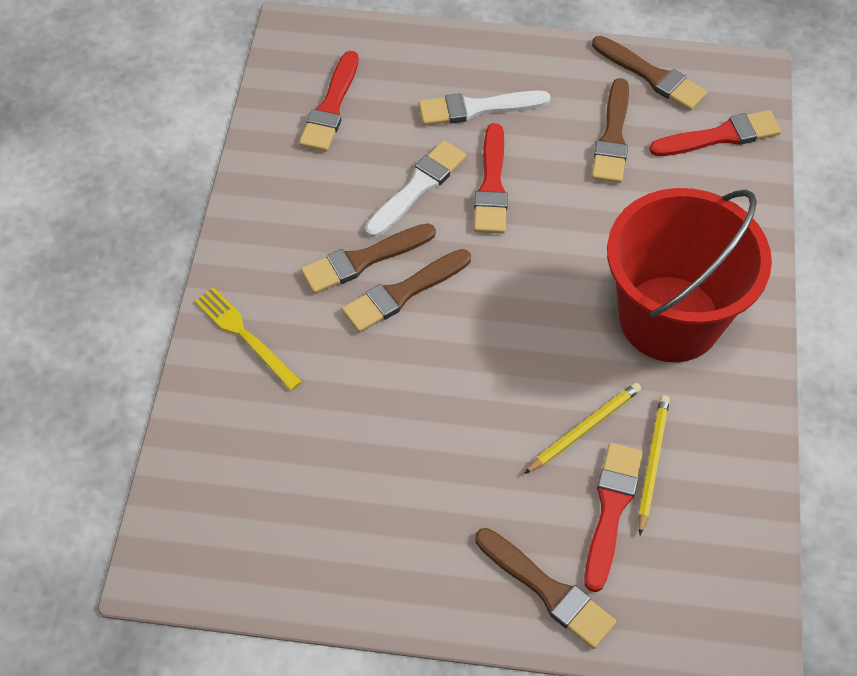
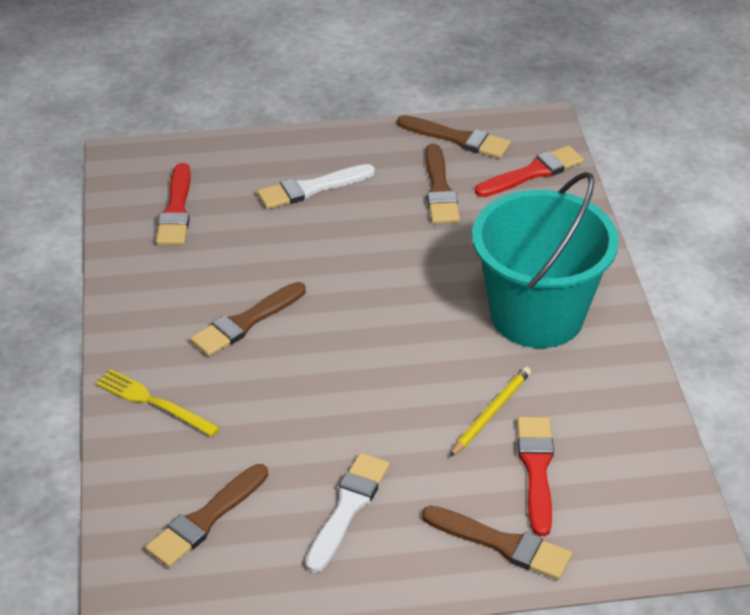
camera: 15 degrees left, 15 degrees down
(403, 293) = (291, 341): brown brush -> brown brush (205, 519)
(418, 187) = (277, 257): white brush -> white brush (348, 507)
(492, 185) = (344, 244): red brush -> none
(652, 463) = (560, 426): yellow pencil -> none
(669, 318) = (537, 315): red bucket -> turquoise bucket

